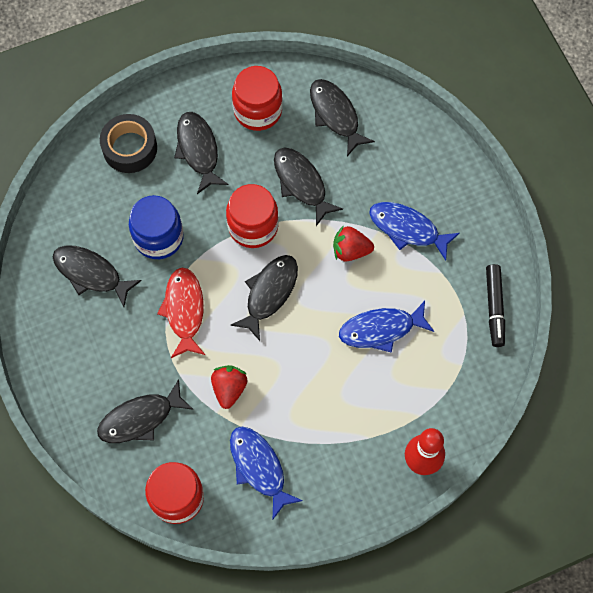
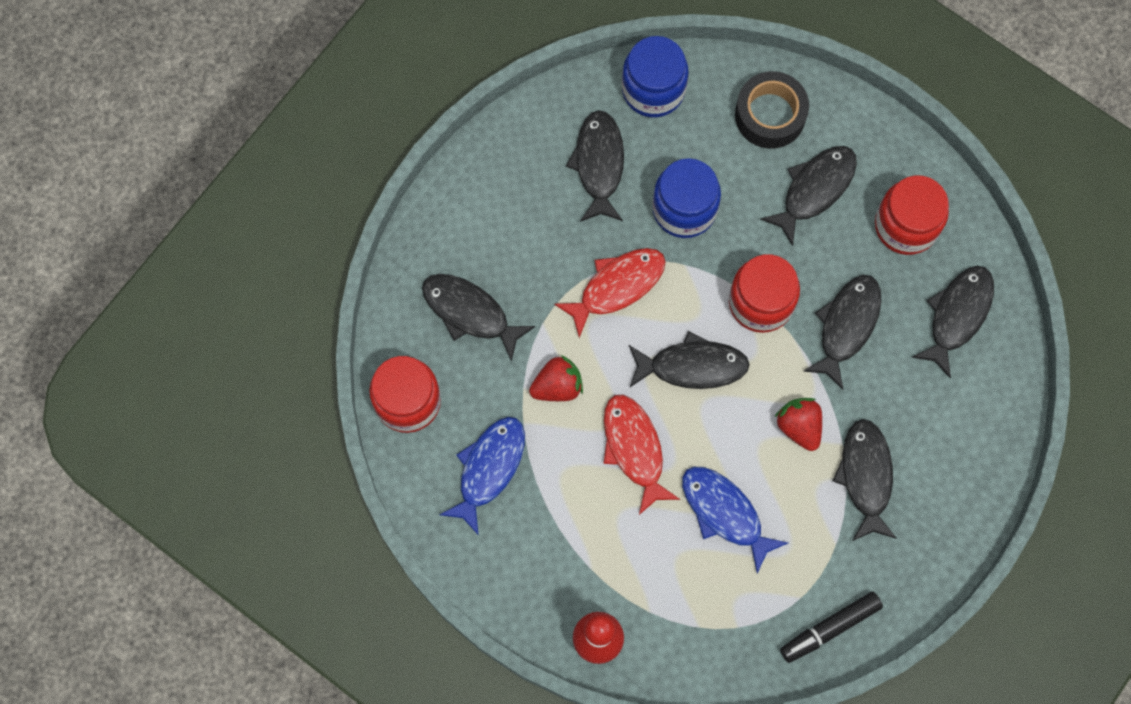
camera: 60 degrees right, 5 degrees up
(62, 210) = (653, 90): none -> blue jar
(303, 363) = (634, 449): none -> red fish
(407, 229) = (865, 476): blue fish -> black fish

